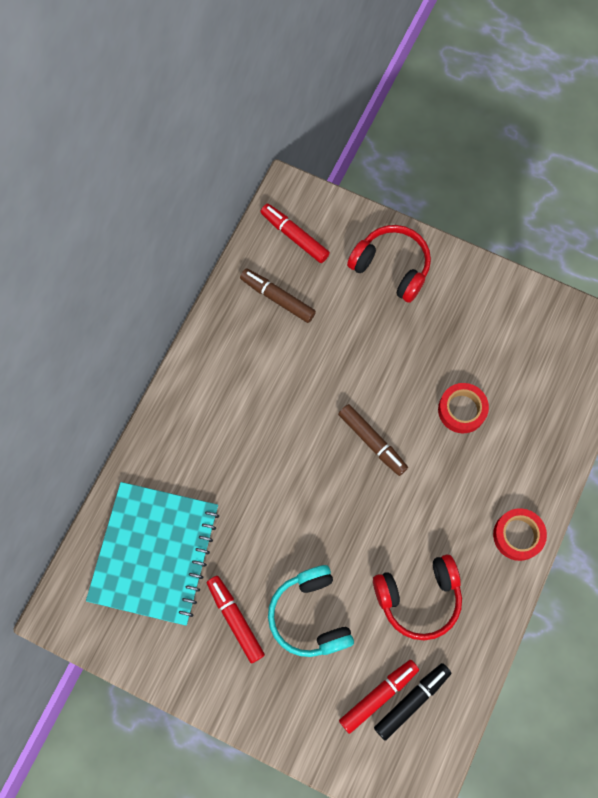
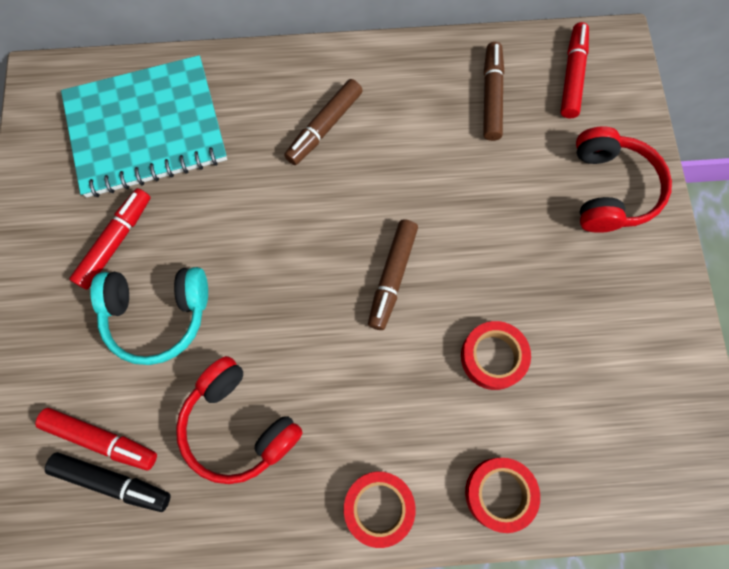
camera: 60 degrees right, 0 degrees up
(232, 424) = (324, 127): none -> brown marker
(310, 615) = (157, 315): turquoise headphones -> turquoise headphones turned 135 degrees counterclockwise
(547, 457) = (499, 493): none -> red tape

